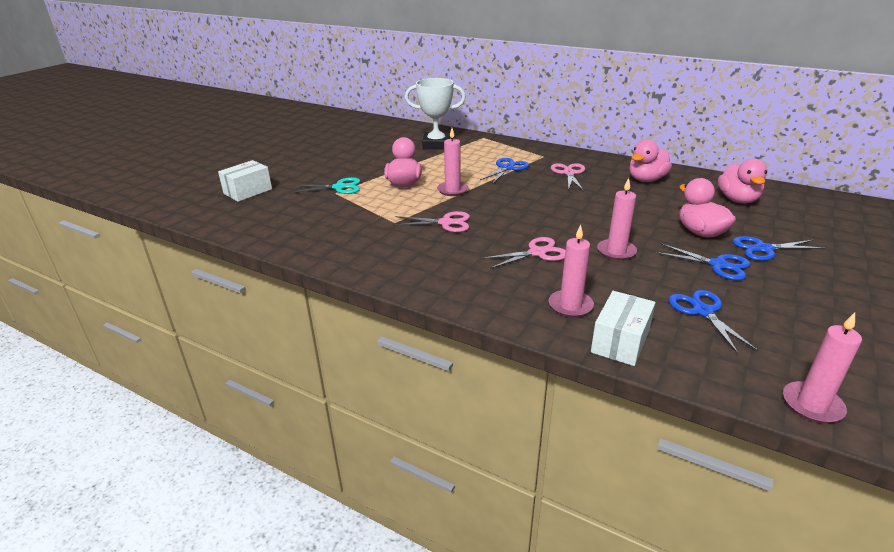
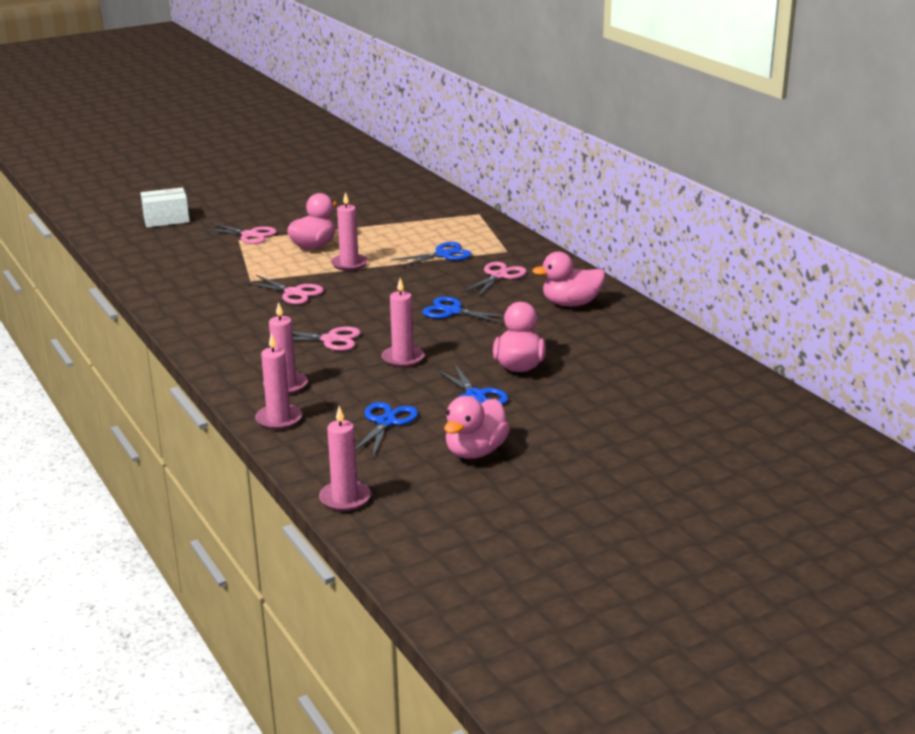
camera: 30 degrees right, 5 degrees down
(339, 187) = (249, 235): turquoise scissors -> pink scissors
(436, 144) = (413, 211): white trophy -> none
(620, 342) = (279, 419): white box -> pink candle
(737, 200) = (629, 349): pink duck -> pink duck (475, 451)
(764, 249) = (550, 397): blue scissors -> blue scissors (452, 311)

